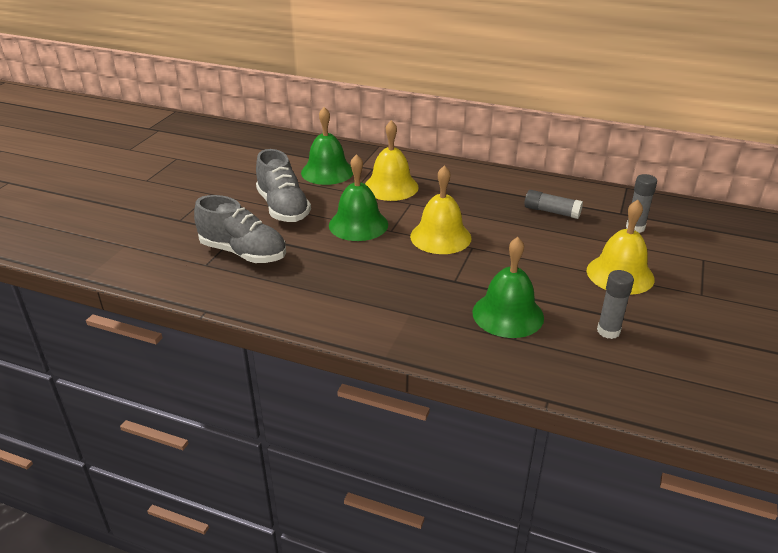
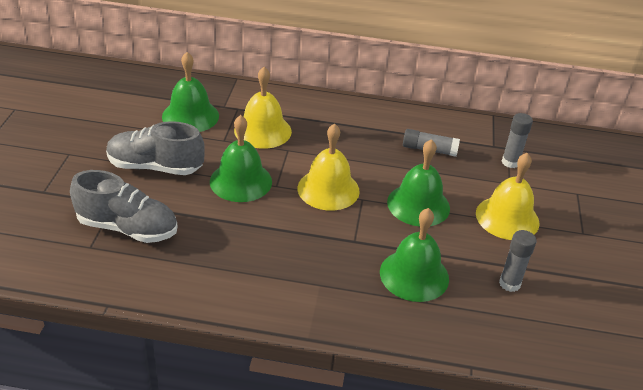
camera: 15 degrees left, 5 degrees up
(283, 208) = (155, 167): grey shoe -> grey shoe turned 135 degrees clockwise
(528, 256) = (418, 204): none -> green bell

